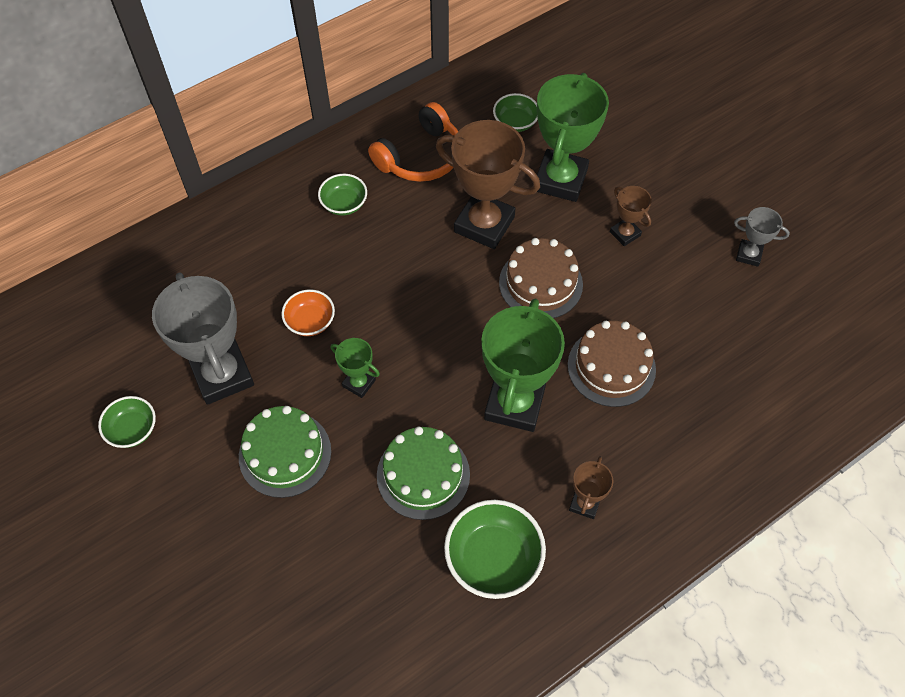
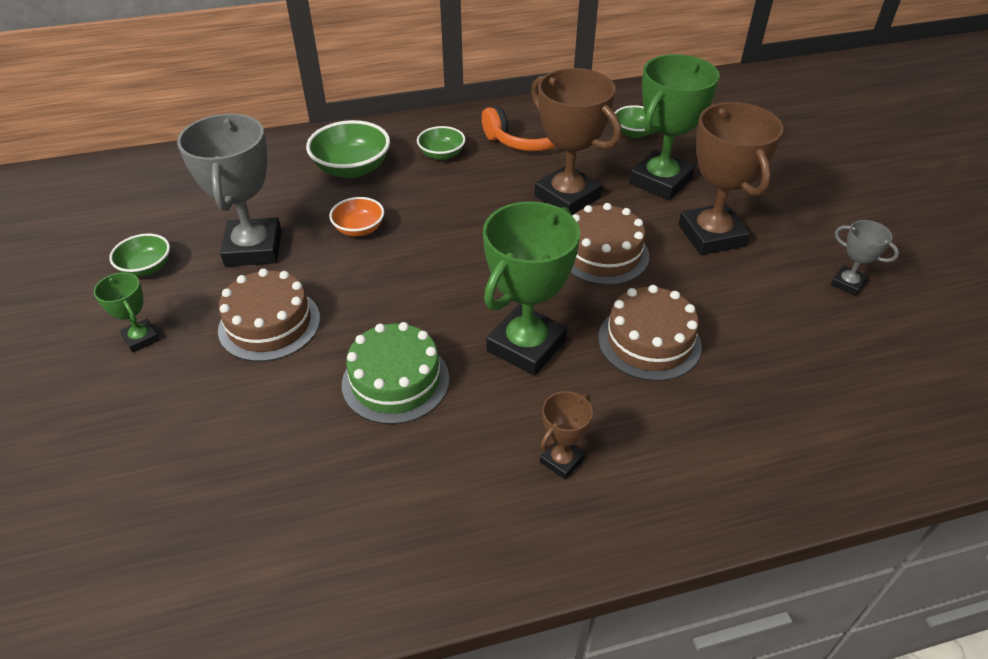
camera: 20 degrees right, 15 degrees down
(285, 453) = (269, 324): green cake -> brown cake
(359, 383) = (376, 287): green trophy -> green trophy (141, 338)
(493, 558) = (429, 483): green bowl -> green bowl (352, 168)
(625, 234) = (711, 235): brown trophy -> brown trophy, size x2.06

